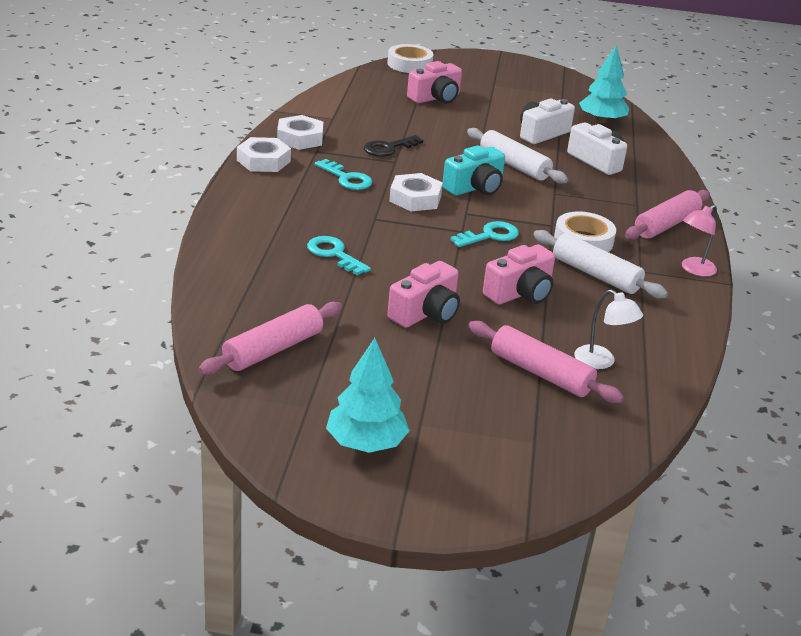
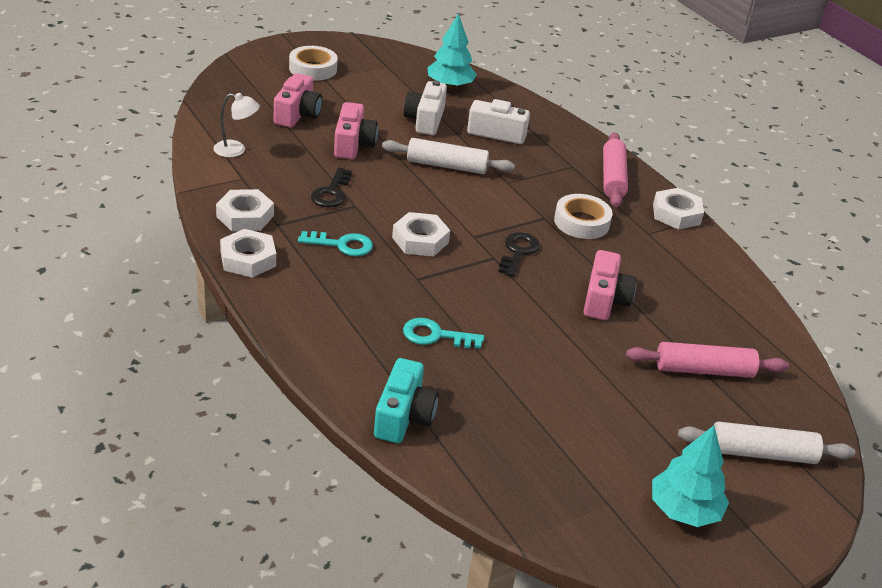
camera: 40 degrees left, 5 degrees up
(273, 349) = (517, 464): pink rolling pin -> none
(409, 64) = (227, 81): white tape -> white tape (313, 68)
(426, 313) = (570, 358): pink camera -> pink camera (353, 144)
(475, 187) = (448, 205): turquoise camera -> turquoise camera (403, 416)
(490, 235) = (518, 252): turquoise key -> black key
(595, 275) = (627, 253): white rolling pin -> white rolling pin (762, 453)
(601, 362) = (723, 336): white lamp -> white lamp (236, 150)
(694, 270) = (676, 214): pink lamp -> white nut

